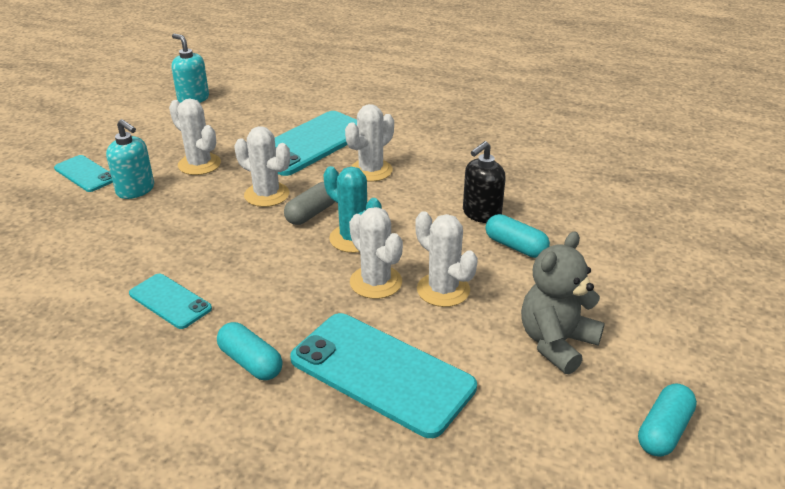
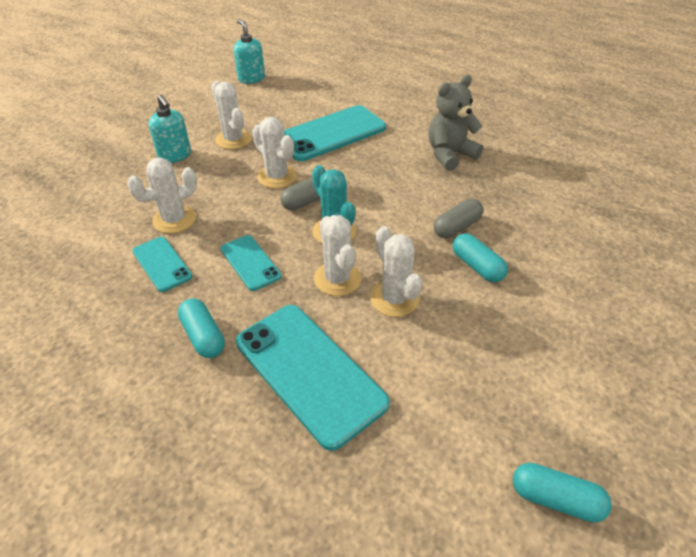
camera: 15 degrees right, 10 degrees up
(85, 174) = (143, 135): turquoise phone -> turquoise phone (250, 262)
(371, 170) = (373, 167): white cactus -> white cactus (174, 220)
(481, 214) = (457, 227): black soap dispenser -> grey capsule
(556, 343) = (481, 376): grey teddy bear -> grey teddy bear (449, 155)
(663, 431) = (555, 499): turquoise capsule -> turquoise capsule turned 60 degrees clockwise

